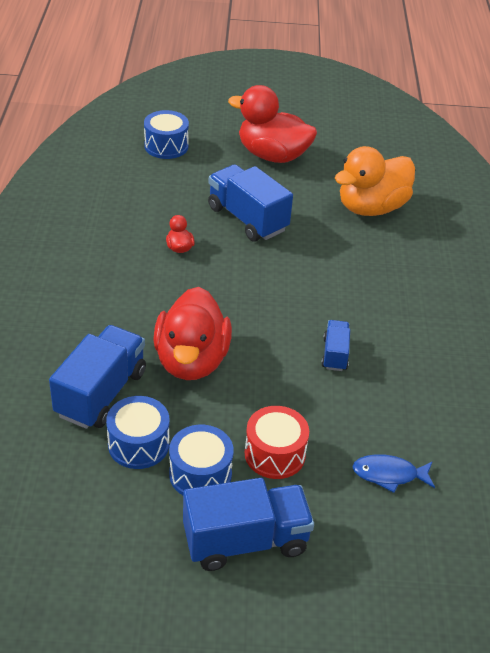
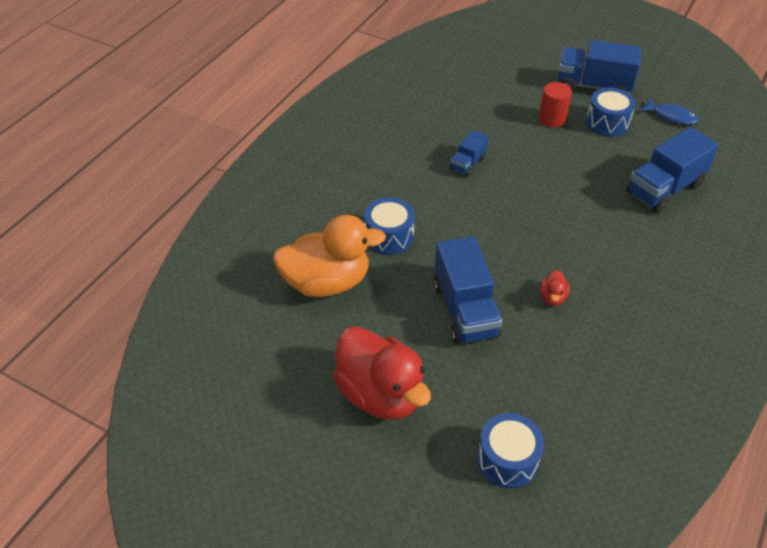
camera: 150 degrees left, 5 degrees up
(138, 444) = (644, 149): blue drum -> blue drum (389, 236)
(191, 361) = (584, 191): red duck -> none
(275, 454) = (552, 119): red drum -> red cylinder
(389, 474) = (484, 89): blue fish -> blue fish (671, 116)

